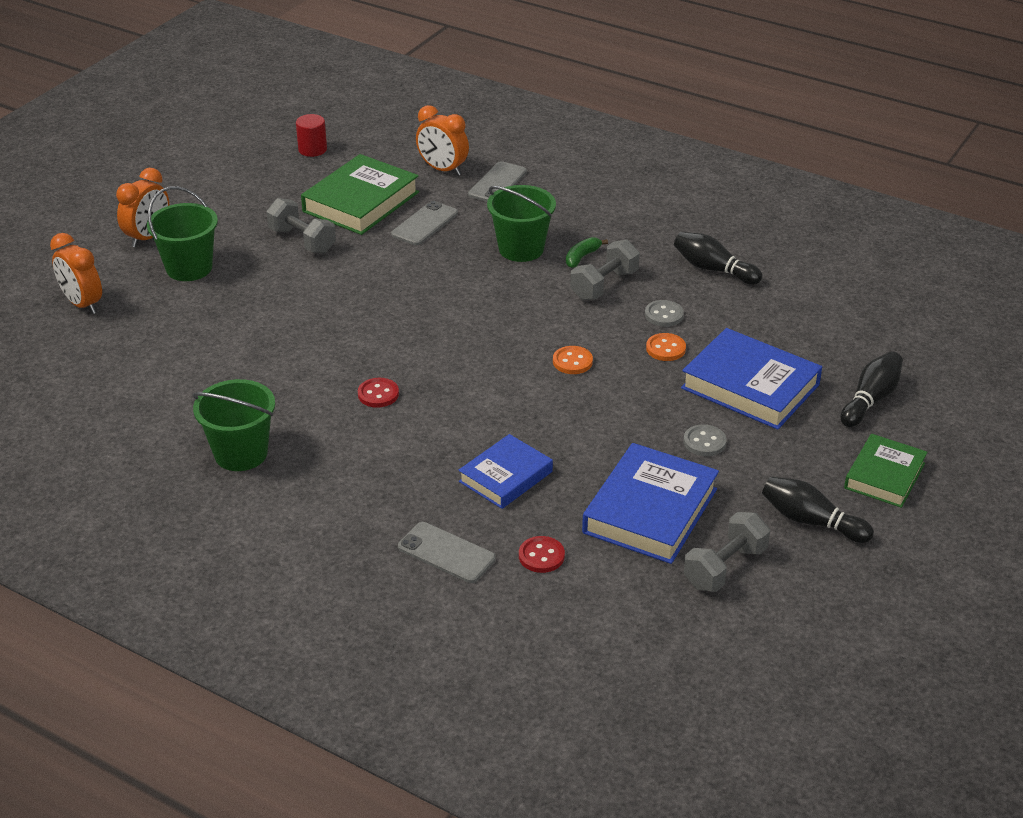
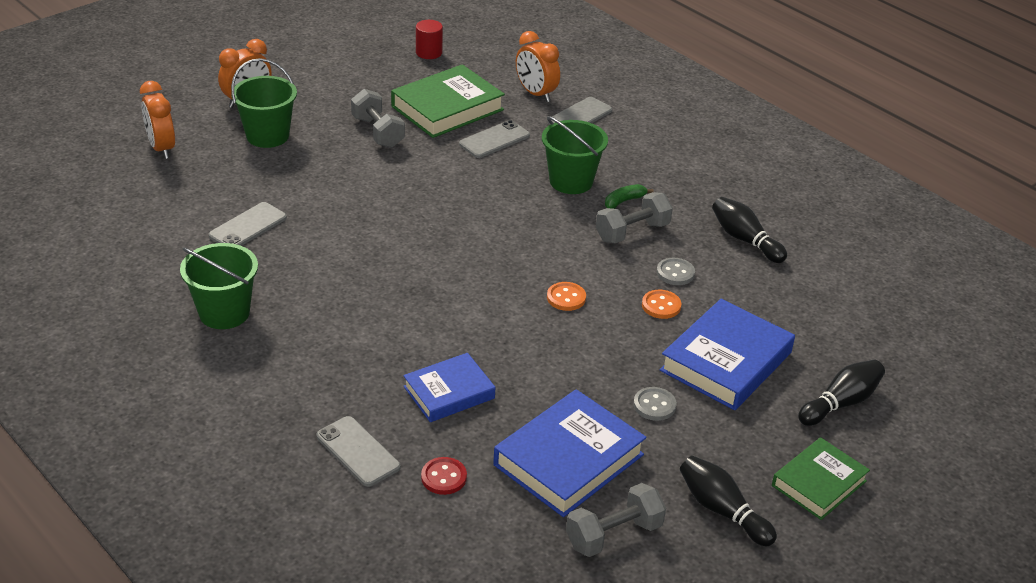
camera: 15 degrees right, 0 degrees up
(218, 363) = (248, 226): none -> grey phone
(378, 394) = (372, 287): red button -> none
(750, 386) = (726, 361): blue book -> blue book turned 75 degrees clockwise

